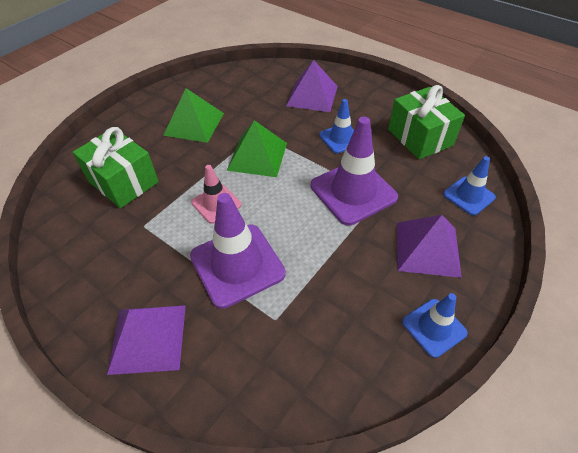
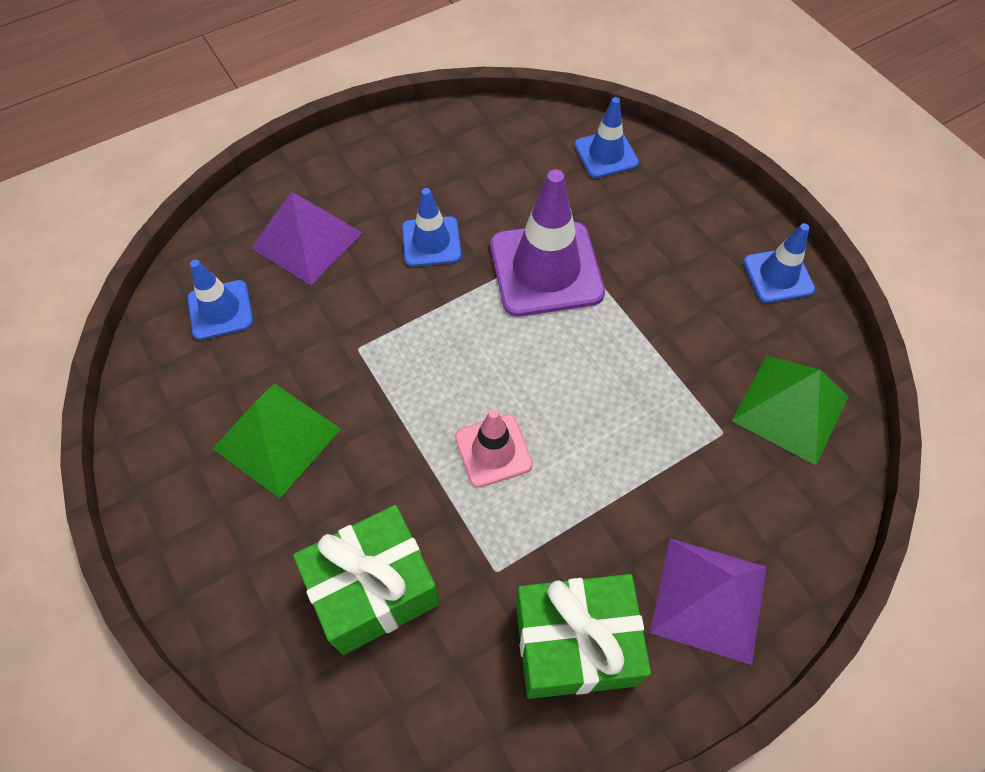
camera: 70 degrees left, 10 degrees up
(237, 265) = (622, 453): purple traffic cone -> none
(255, 84) = (220, 310): none -> blue traffic cone
(257, 156) = (414, 363): green pyramid -> green pyramid (790, 408)
(420, 137) = (478, 152): green gift -> green gift (575, 644)
(427, 249) = (671, 232): purple pyramid -> none

